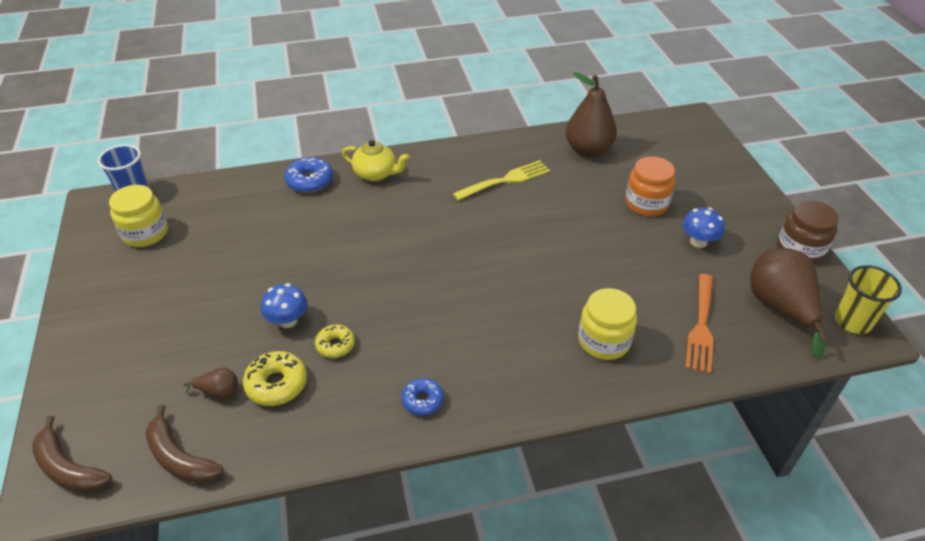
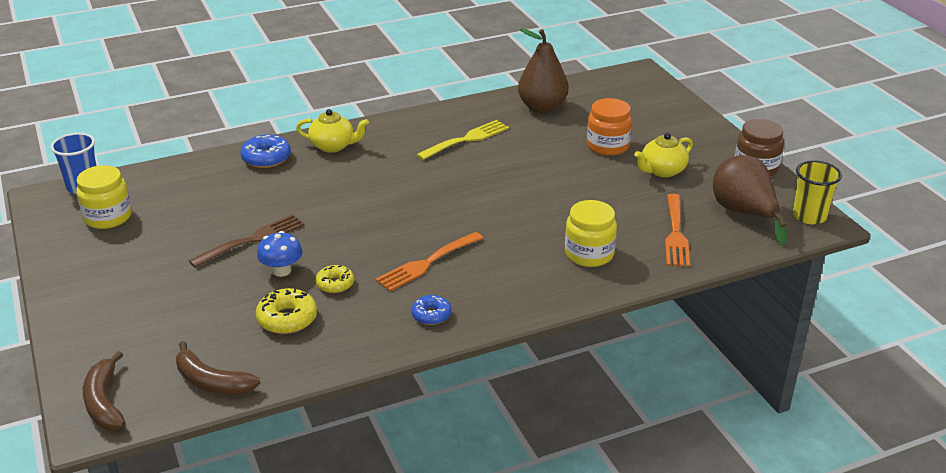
camera: 10 degrees left, 10 degrees down
(68, 468) = (104, 402): brown banana -> brown banana turned 45 degrees clockwise
(219, 392) = (232, 331): brown pear -> none
(270, 278) = (252, 240): none -> brown fork
(433, 331) = (426, 263): none -> orange fork
(698, 242) = (662, 171): blue mushroom -> yellow teapot

